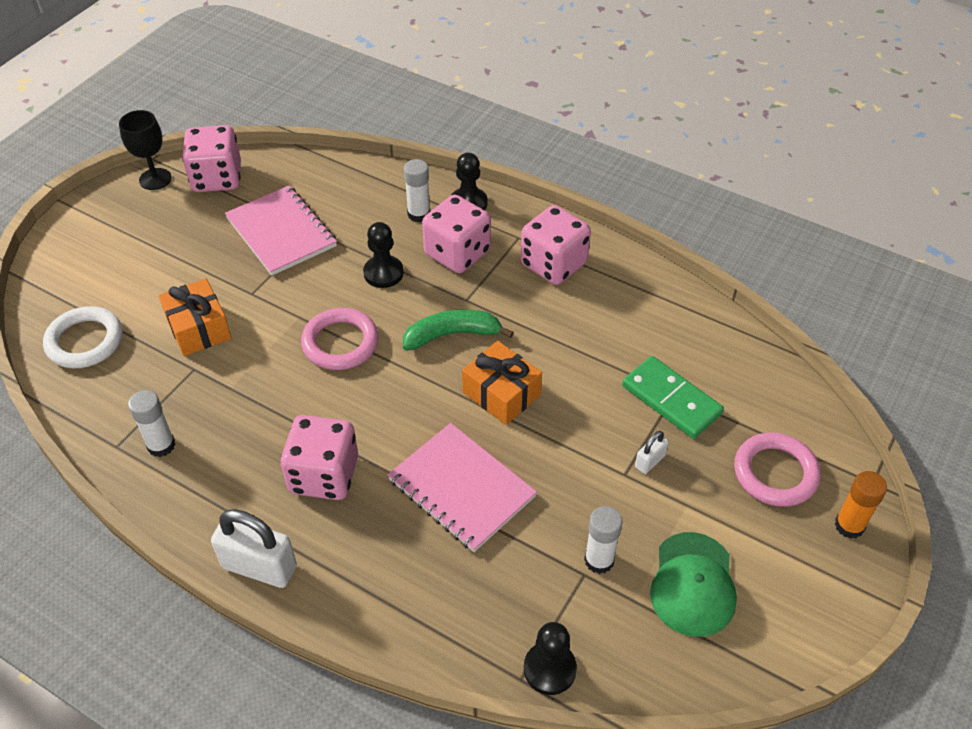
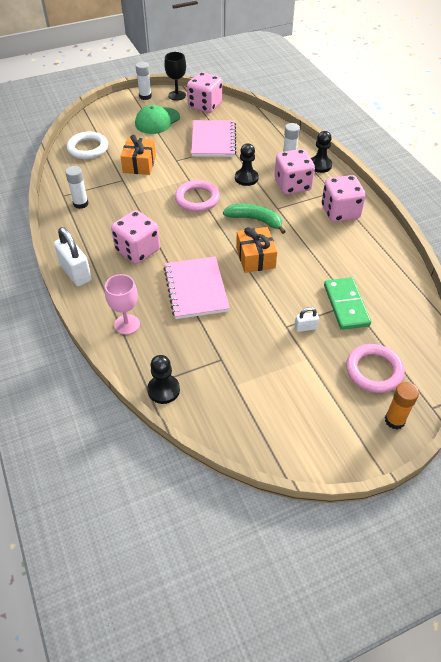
camera: 35 degrees right, 0 degrees up
(412, 603) = (127, 324): none -> pink goblet
(599, 560) = (234, 357): white glue stick -> white glue stick (145, 96)
(693, 584) = (274, 396): green cap -> green cap (157, 121)

